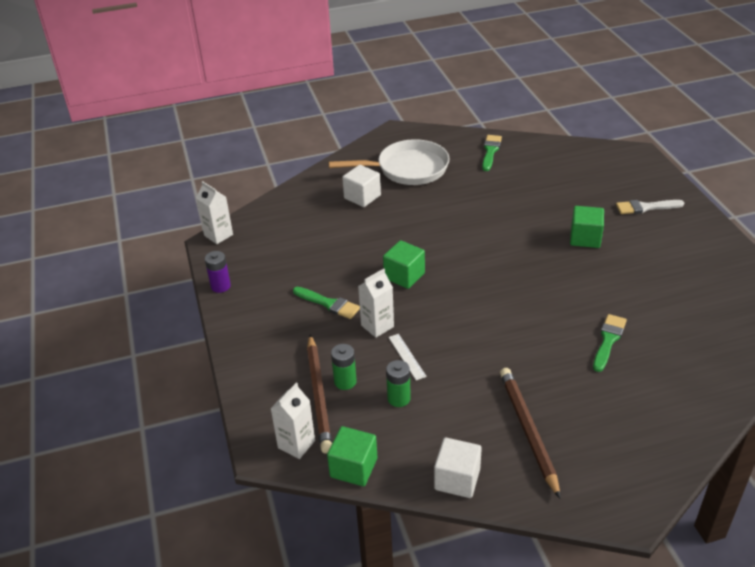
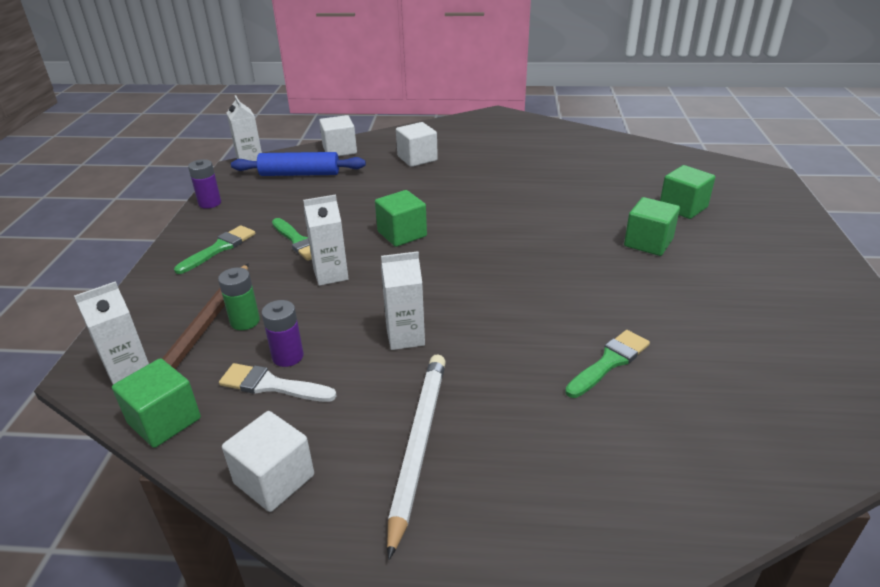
camera: 20 degrees right, 5 degrees down
(273, 237) = (299, 174): none -> blue rolling pin
(288, 203) = (339, 150): none -> white cube
(399, 398) = (288, 356): green battery -> purple battery
(407, 169) = (483, 144): white pan -> none
(407, 356) = (336, 313): white ruler -> none
(468, 360) = (405, 337): none -> white carton
(490, 151) = (586, 145): green brush -> green brush (219, 248)
(528, 431) = (418, 445): brown pencil -> white pencil
(593, 199) = (683, 207): none -> green cube
(645, 207) = (749, 228): white brush -> white brush (272, 385)

